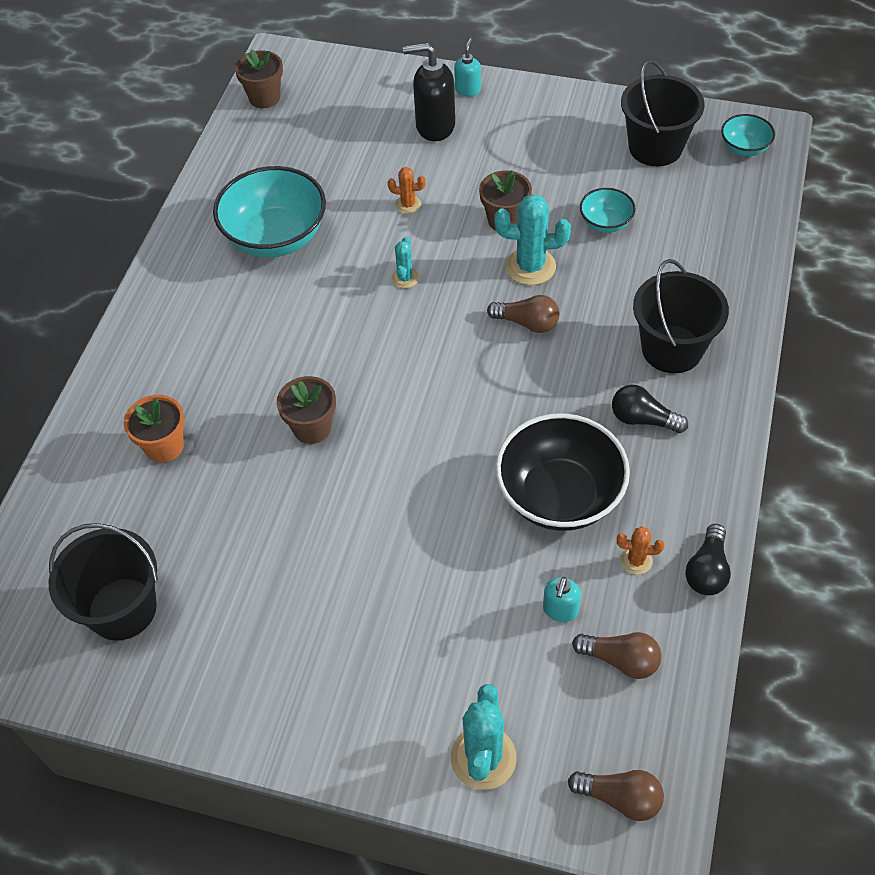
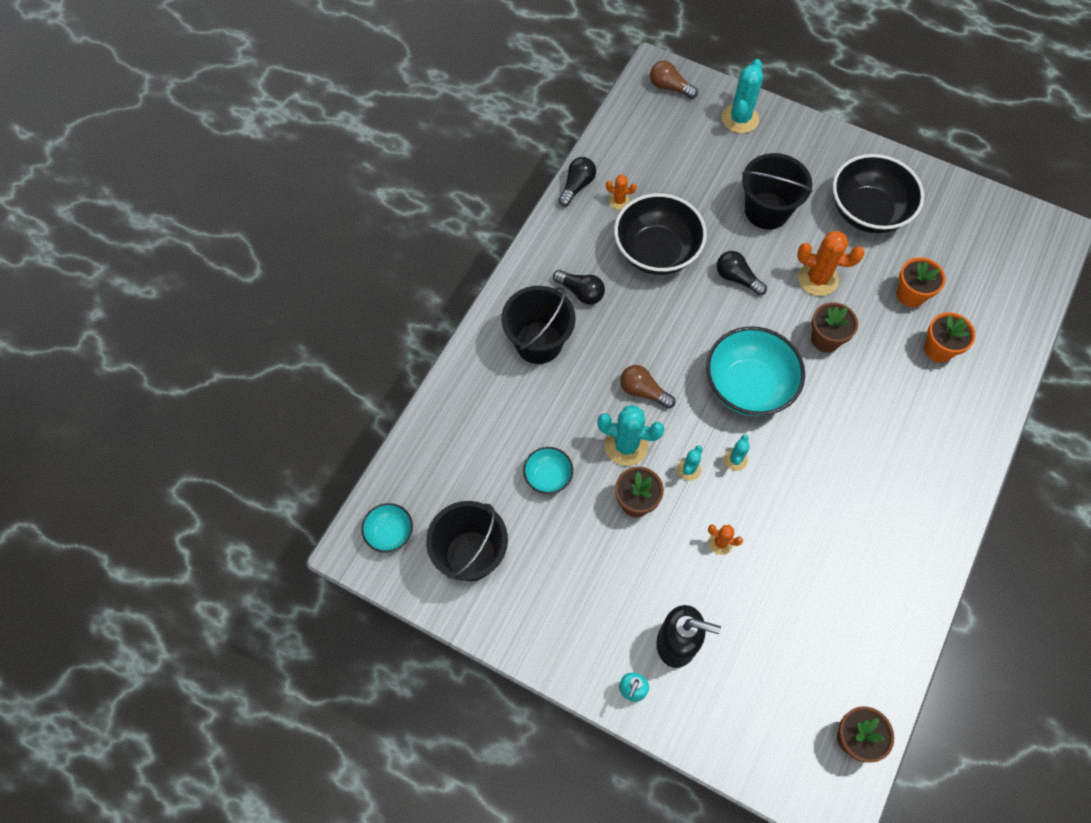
camera: 170 degrees left, 10 degrees up
(122, 609) = (959, 240): black bucket -> black bucket (767, 210)
(198, 511) = (910, 295): none -> orange flower pot
(260, 626) = (867, 212): none -> black bowl
(276, 237) = (847, 534): turquoise bowl -> turquoise bowl (748, 386)
(328, 506) = (817, 279): none -> orange cactus
(440, 482) = (737, 278): none -> black light bulb
(455, 259) = (689, 469): none -> turquoise cactus
(560, 610) = (676, 183): turquoise soap dispenser -> none
(620, 660) = (647, 149): brown light bulb -> none

